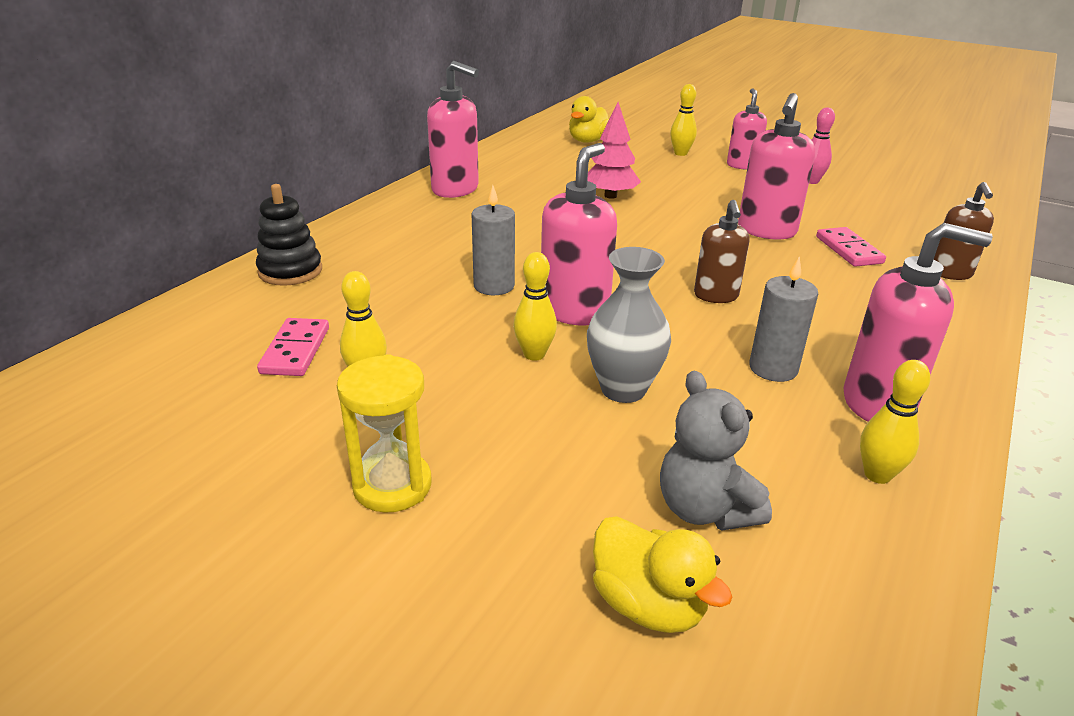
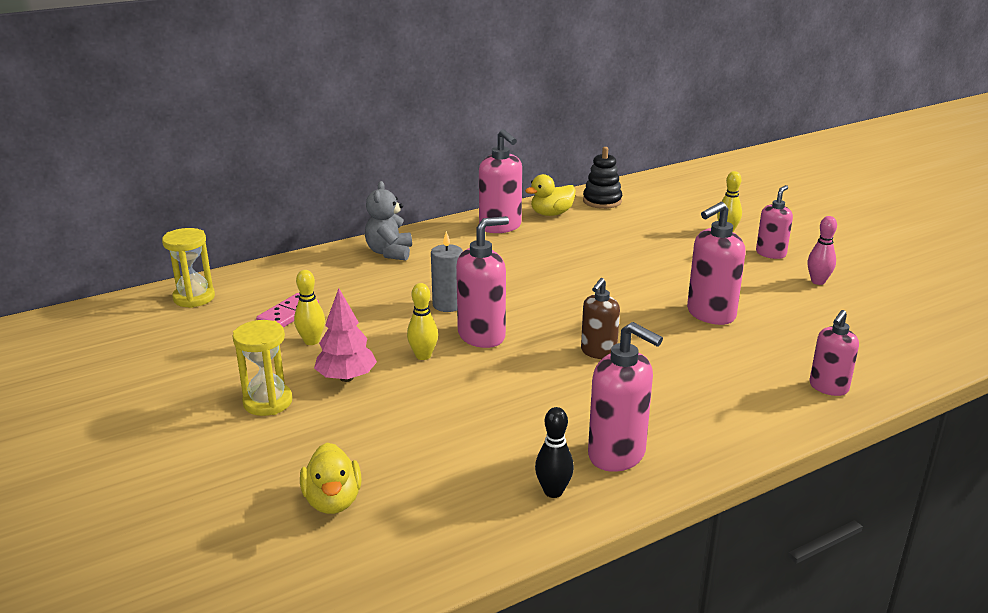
camera: 30 degrees right, 5 degrees down
(121, 365) = (194, 298): none -> yellow hourglass
(290, 271) = (332, 263): black stacking toy -> black stacking toy (602, 201)
(587, 141) = (657, 204): yellow duck -> yellow duck (551, 214)
(610, 196) = (615, 257): pink tree -> pink tree (346, 378)
(623, 389) = (454, 392): grey vase -> none
(704, 509) = (419, 471): grey teddy bear -> grey teddy bear (389, 252)
(773, 368) = (573, 411): grey candle -> none
(849, 250) = (762, 346): pink domino -> none
(877, 475) = (553, 491): yellow bowling pin -> black bowling pin
(950, 273) = (828, 387): brown soap dispenser -> pink soap dispenser

